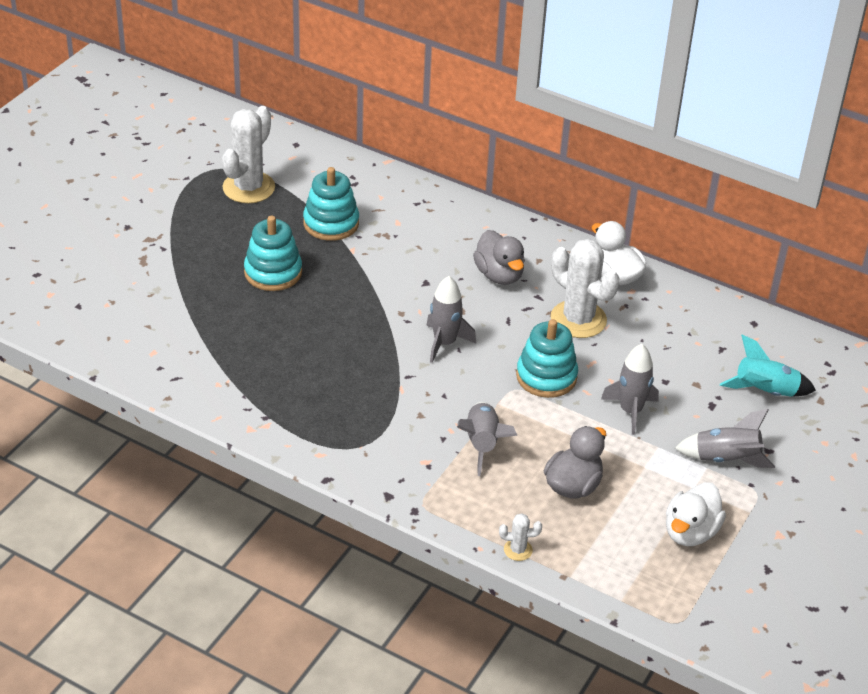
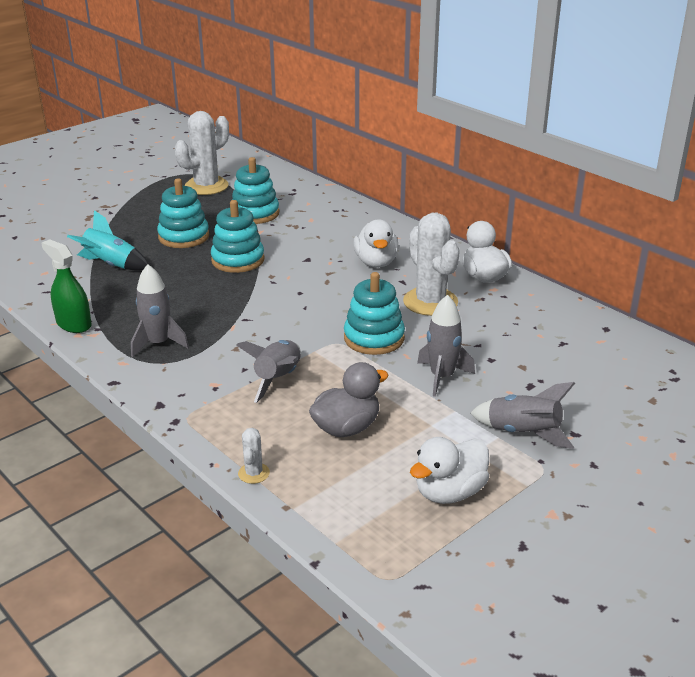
camera: 20 degrees right, 10 degrees down
(236, 416) = (74, 324): none -> green spray bottle
(353, 297) = (238, 260): none -> turquoise stacking toy
(444, 343) = (295, 301): grey rocket -> grey rocket (158, 343)
(499, 275) = (376, 262): grey duck -> white duck
(518, 550) = (254, 473): white cactus -> white cactus turned 75 degrees clockwise
(765, 392) = (593, 384): turquoise rocket -> turquoise rocket (111, 265)

